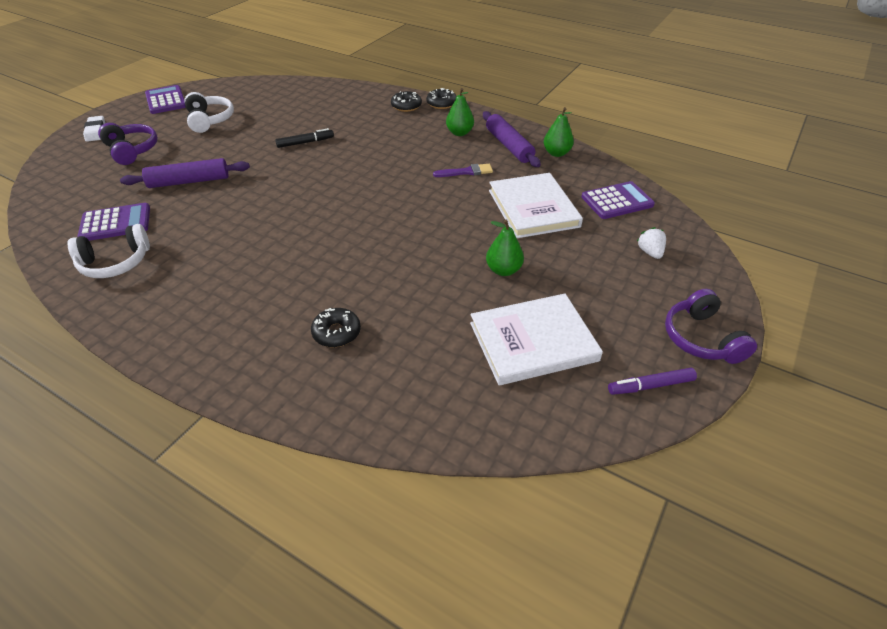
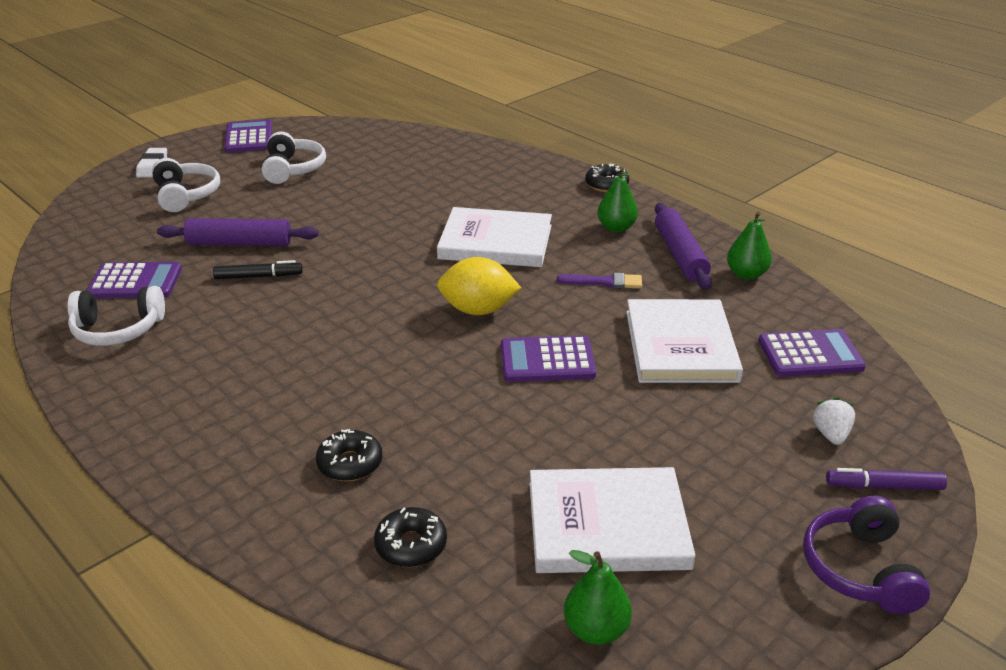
camera: 15 degrees right, 10 degrees down
(132, 150) = (186, 195): purple headphones -> white headphones
(305, 142) = (402, 213): black marker -> black marker (258, 276)
(380, 154) = (495, 242): none -> white book
(386, 205) = (478, 310): none -> yellow lemon
(406, 106) = (556, 182): black donut -> black donut (411, 545)
(448, 233) = (547, 360): none -> purple calculator
(503, 270) = (604, 422): green pear -> green pear (596, 630)
(650, 386) = (753, 618): purple marker -> purple marker (884, 486)

